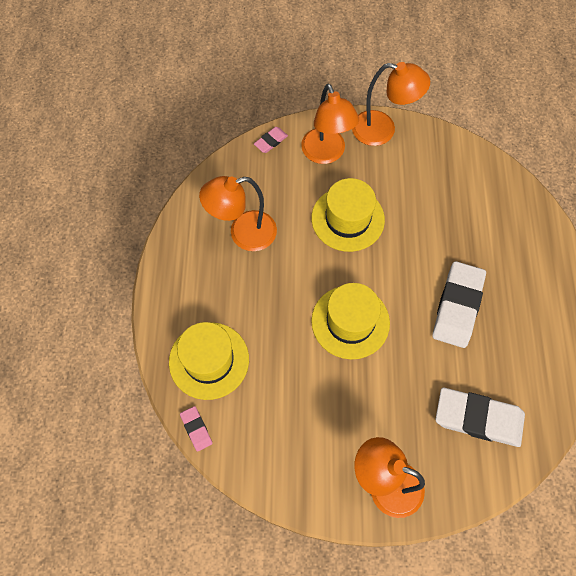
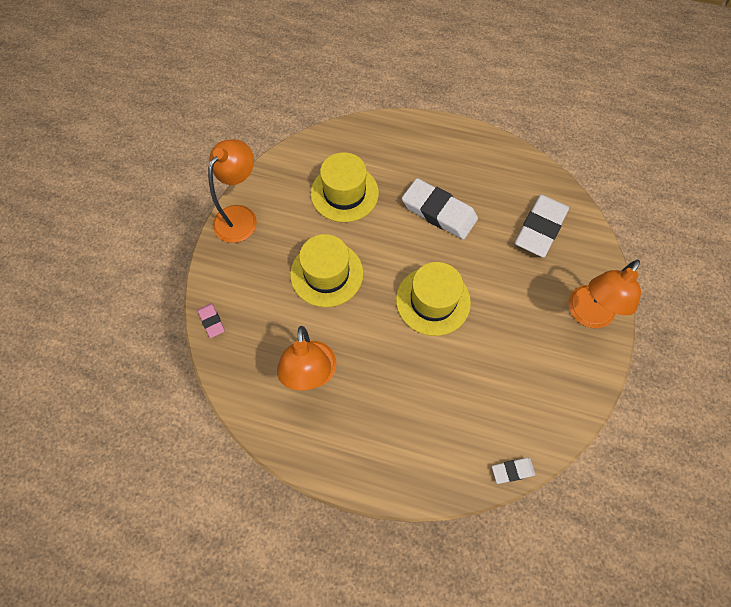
camera: 75 degrees left, 0 degrees up
(196, 429) = (512, 471): pink eraser -> white eraser
(209, 360) = (443, 442): yellow hat -> yellow hat (344, 193)
(326, 154) = (247, 273): orange lamp -> none

